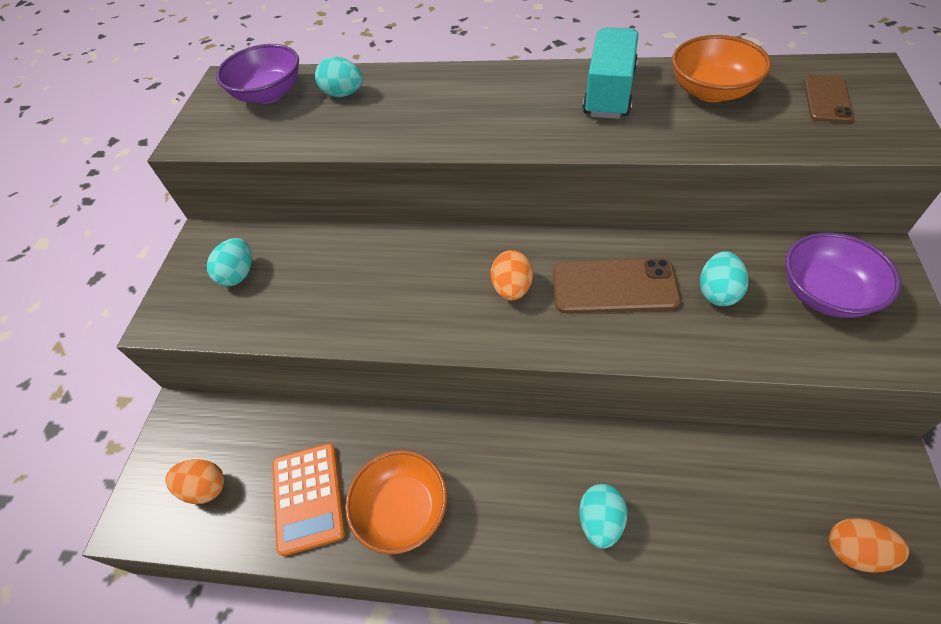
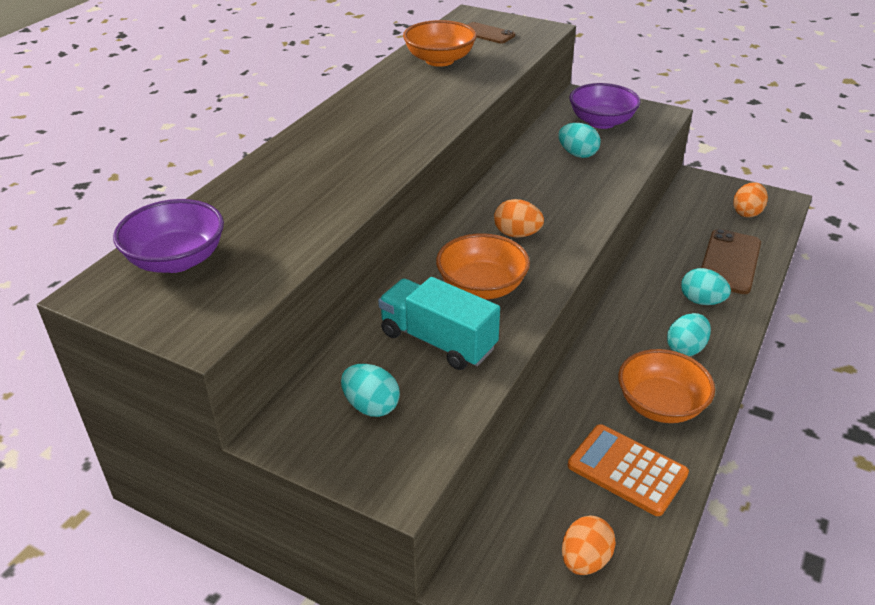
camera: 75 degrees left, 15 degrees down
(308, 498) = (627, 470): orange calculator -> orange calculator turned 150 degrees counterclockwise
(343, 94) = (242, 211): turquoise egg -> turquoise egg (685, 348)
(411, 290) = (481, 287): none -> orange bowl
(609, 92) = (399, 92): turquoise truck -> turquoise truck (438, 341)
(614, 286) = (546, 190): brown phone -> brown phone (730, 262)

